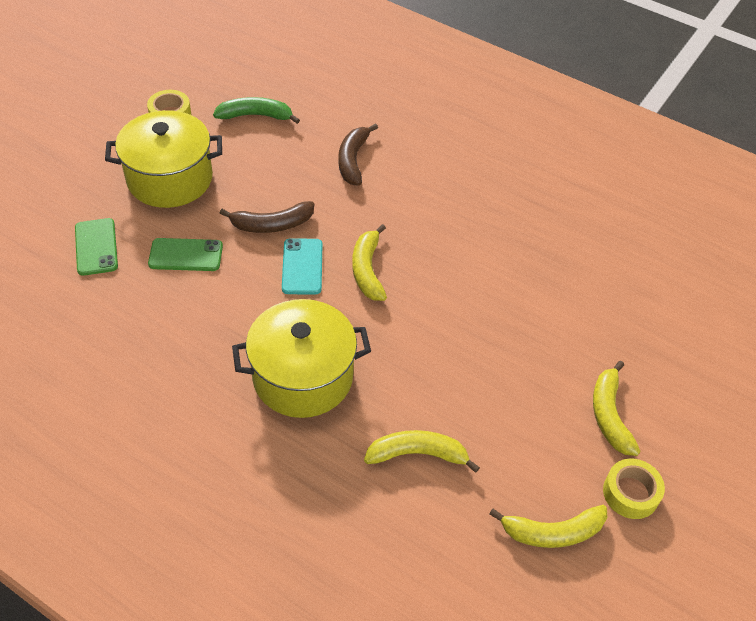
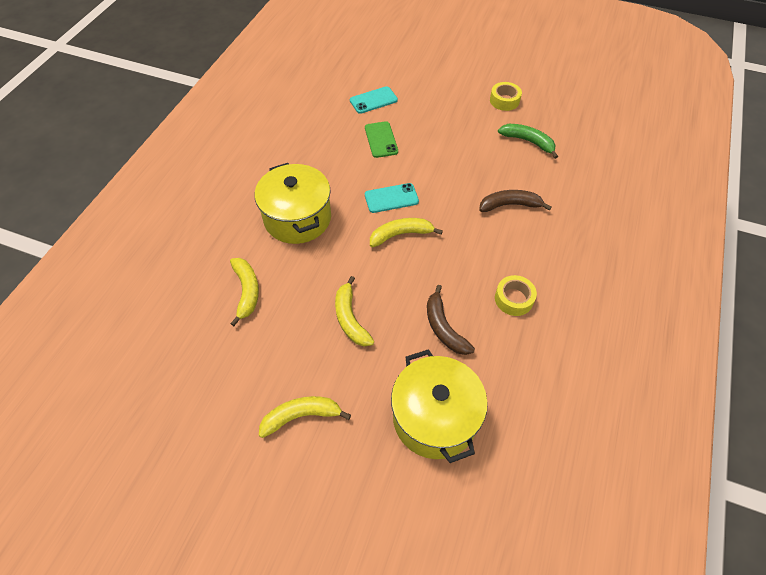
camera: 80 degrees right, 5 degrees up
(96, 247) = (373, 100): green phone -> turquoise phone
(170, 179) = (444, 116): yellow pot -> yellow pot (435, 418)
(255, 116) = (528, 142): green banana -> green banana turned 45 degrees counterclockwise
(272, 225) = (424, 174): brown banana -> brown banana (444, 327)
(552, 532) = (192, 383): yellow banana -> yellow banana (350, 318)
(630, 493) = (230, 437): yellow tape -> yellow tape (514, 299)

